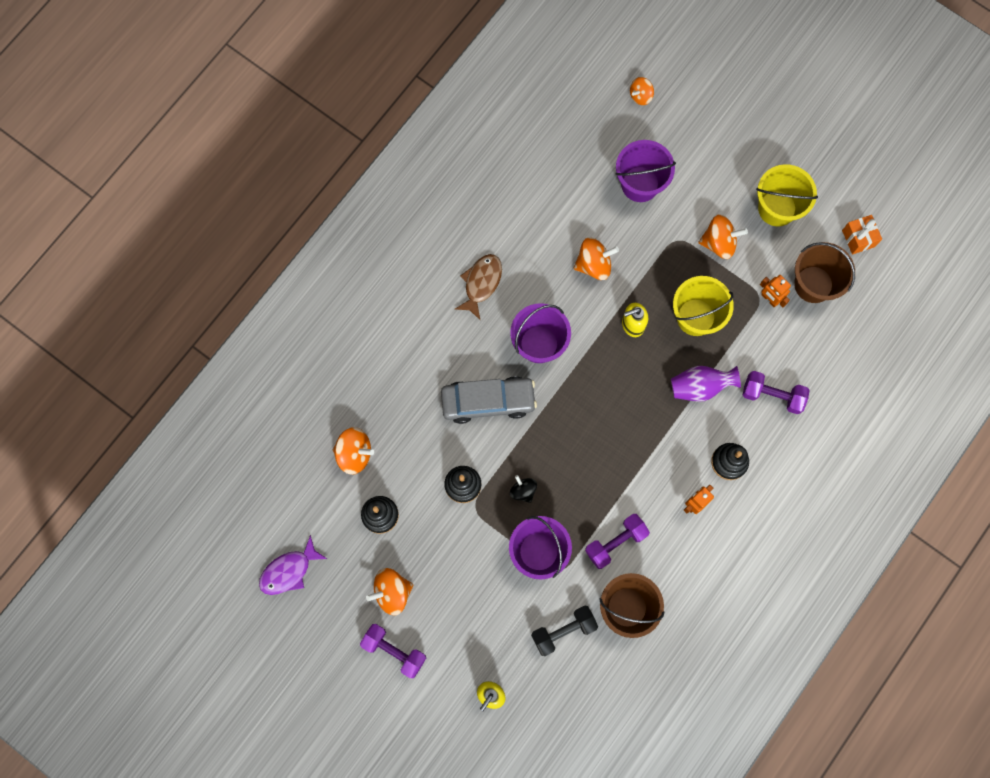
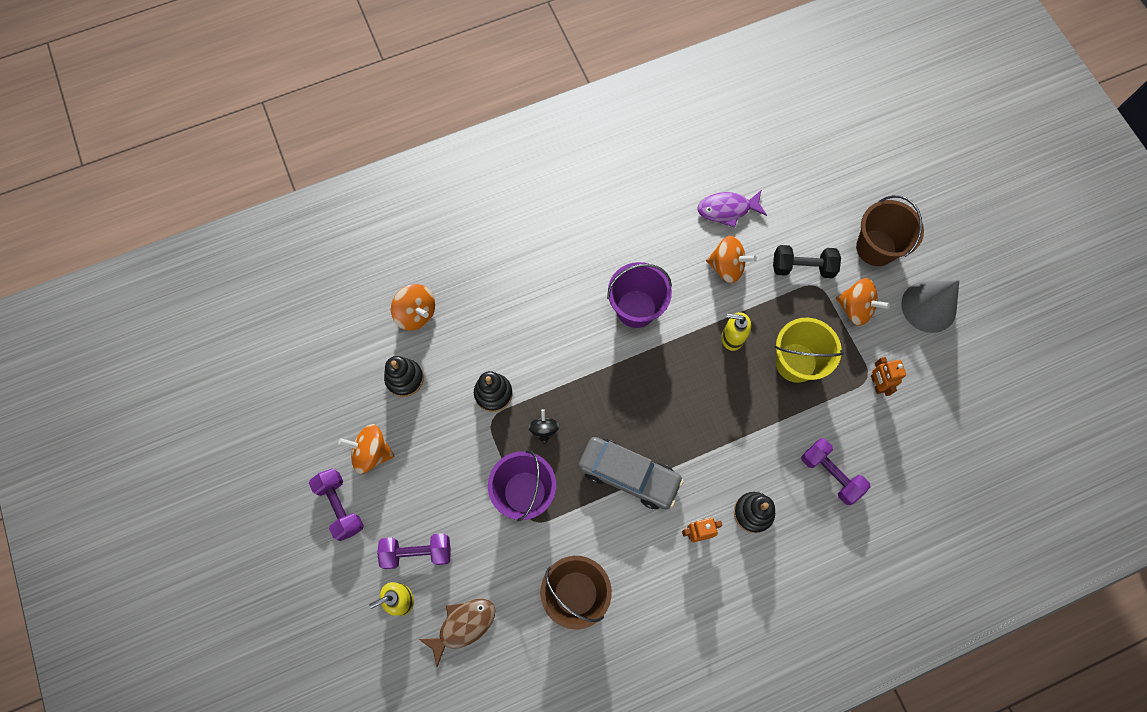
camera: 30 degrees right, 5 degrees down
(289, 571) = (296, 382): purple fish -> purple fish (727, 209)
(481, 283) = (616, 230): brown fish -> brown fish (463, 625)
(488, 402) = (560, 333): grey car -> grey car (629, 475)
(563, 631) = (503, 580): black dumbbell -> black dumbbell (802, 267)
(615, 542) = (601, 526): purple dumbbell -> purple dumbbell (417, 552)
(640, 96) = (852, 147): orange spinning top -> none
(640, 184) = (809, 220): purple bucket -> none
(700, 387) = (764, 427): purple vase -> none
(777, 208) = (928, 307): yellow bucket -> grey cone
(813, 284) = (927, 393): brown bucket -> brown bucket (876, 248)
(858, 238) = (995, 375): orange gift -> none

